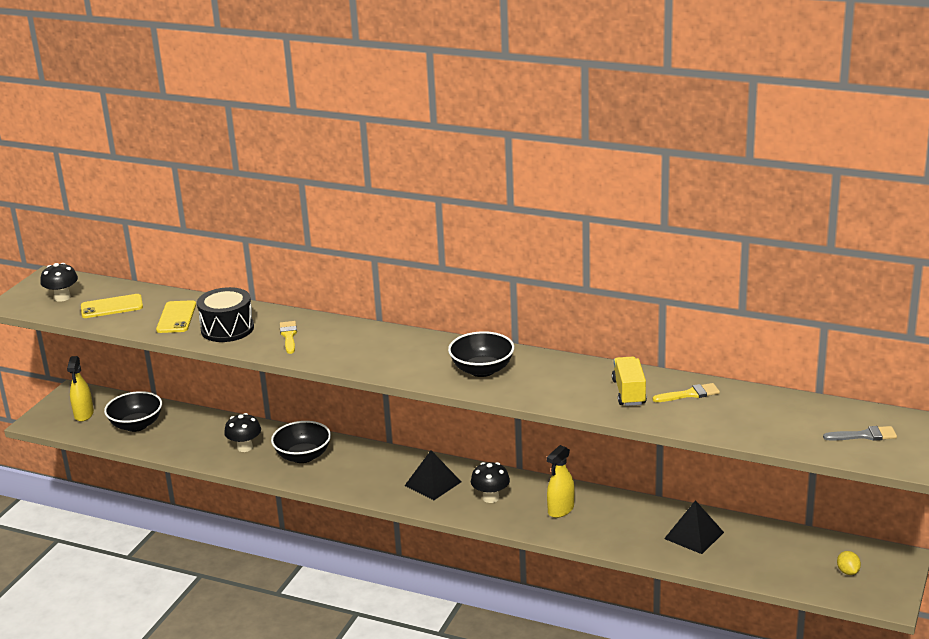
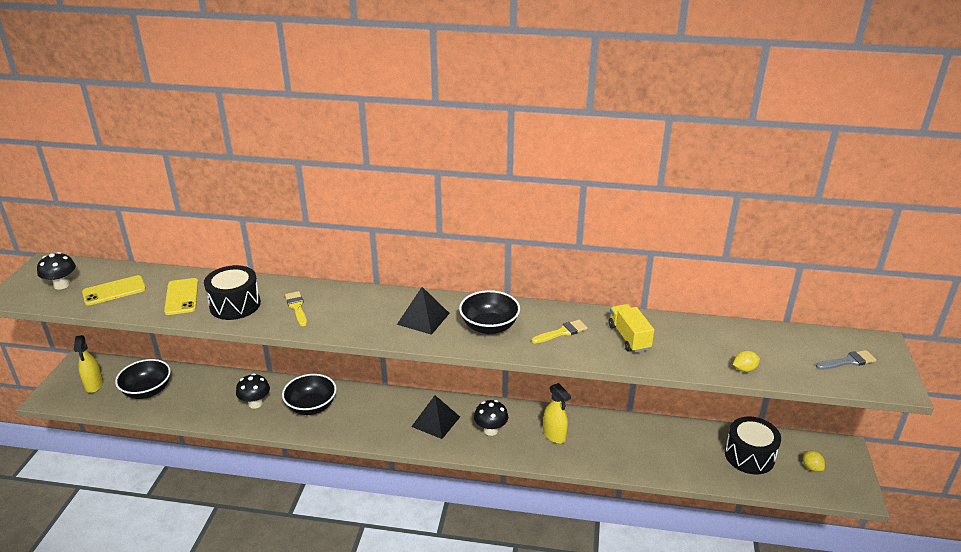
camera: 15 degrees left, 5 degrees up
(561, 510) = (554, 435): yellow spray bottle -> yellow spray bottle turned 60 degrees counterclockwise
(690, 394) = (681, 334): yellow brush -> yellow brush (562, 332)
(694, 535) = (674, 447): black pyramid -> black pyramid (423, 318)
(740, 432) = (744, 369): none -> yellow lemon
(779, 553) = (749, 456): none -> black drum

